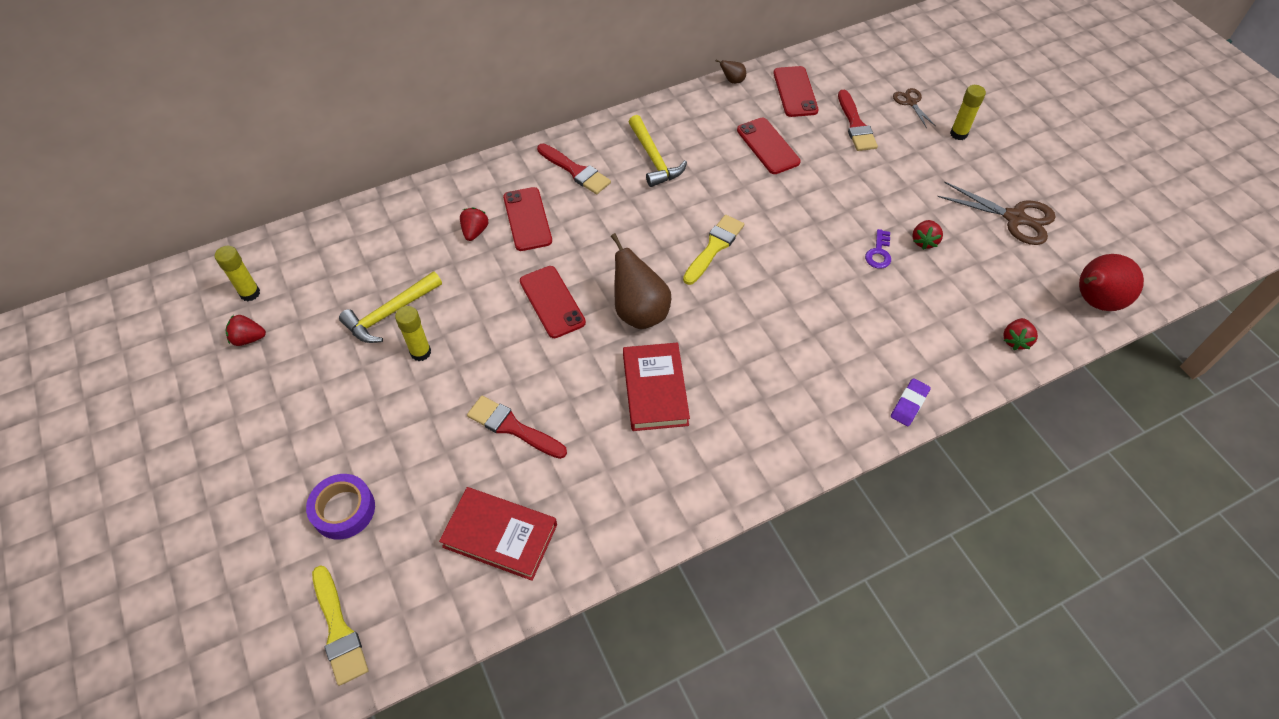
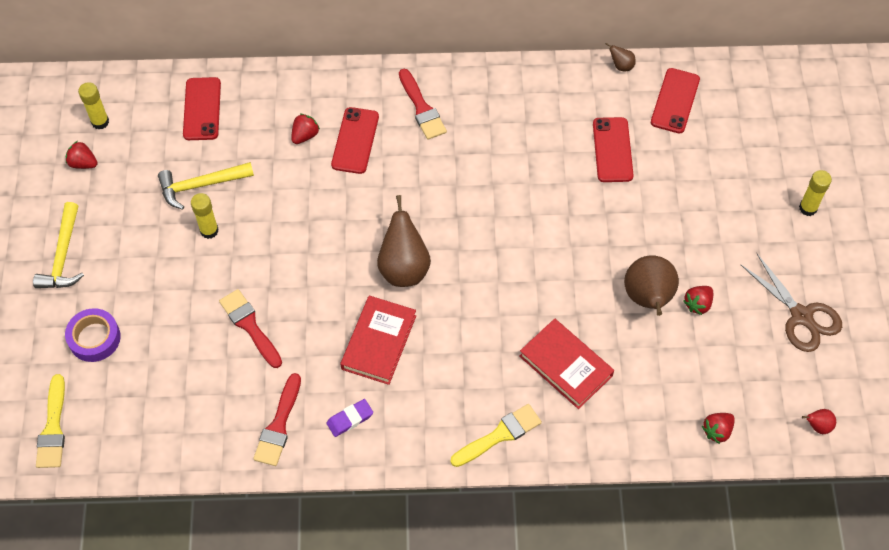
camera: 25 degrees right, 5 degrees up
(500, 536) = (198, 409): red book -> red book (565, 366)
(552, 302) = (336, 228): red phone -> red phone (202, 109)
(653, 159) = (499, 122): yellow hammer -> yellow hammer (63, 256)
(714, 247) = (502, 233): yellow brush -> yellow brush (499, 435)
(855, 125) = (711, 159): red brush -> red brush (278, 425)
(879, 253) = (648, 298): purple key -> brown pear
(909, 404) = (584, 446): purple eraser -> purple eraser (350, 419)
(911, 102) = (783, 156): brown scissors -> none
(1094, 301) = (817, 426): red pear -> red pear, size x0.45

